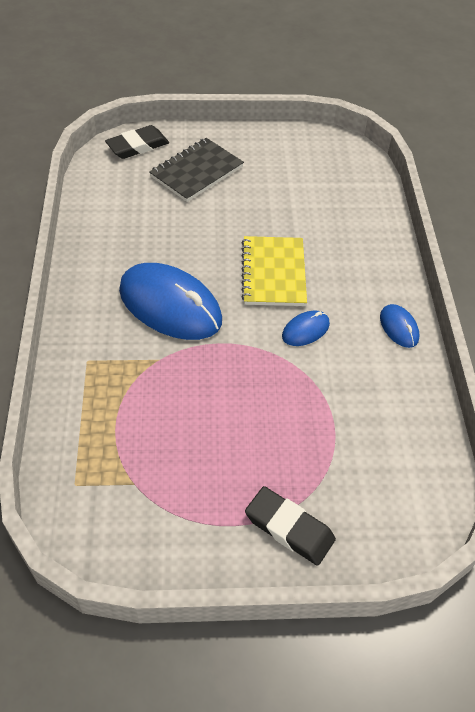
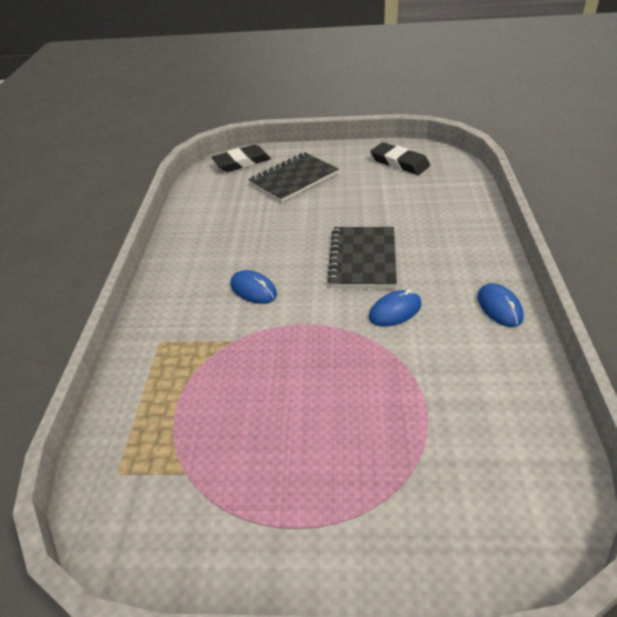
camera: 10 degrees right, 10 degrees down
(170, 305) = (253, 289): blue mouse -> blue mouse, size x0.46
(273, 273) = (363, 259): yellow notebook -> black notebook
(289, 528) = (368, 534): black eraser -> black eraser (399, 163)

